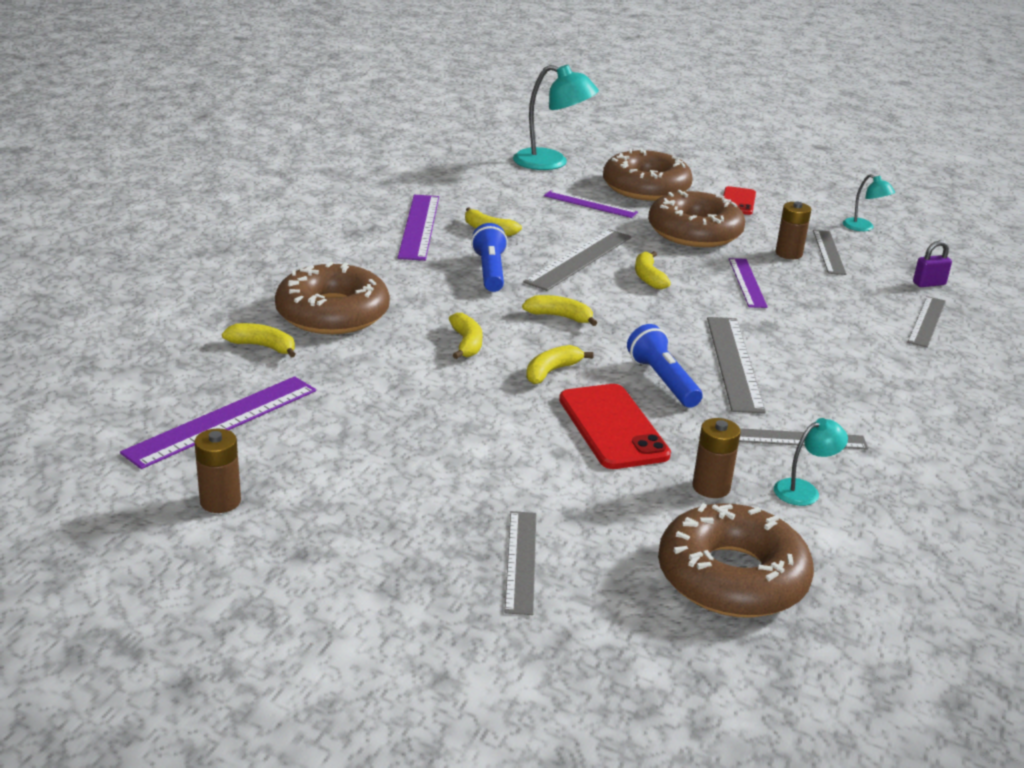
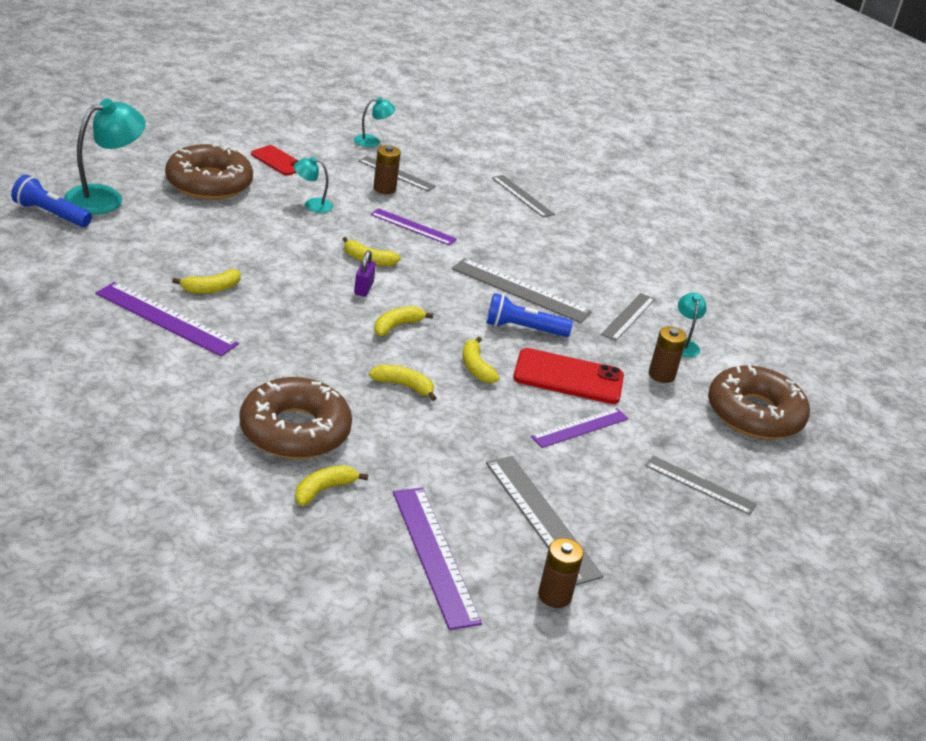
camera: 65 degrees left, 5 degrees up
(490, 271) = (290, 322): blue flashlight -> blue flashlight (50, 214)
(579, 259) = (309, 273): grey ruler -> grey ruler (542, 518)
(590, 204) = (212, 221): purple ruler -> purple ruler (580, 428)
(694, 232) = (312, 204): brown donut -> turquoise lamp
(929, 284) = (474, 167): purple padlock -> purple padlock (363, 289)

